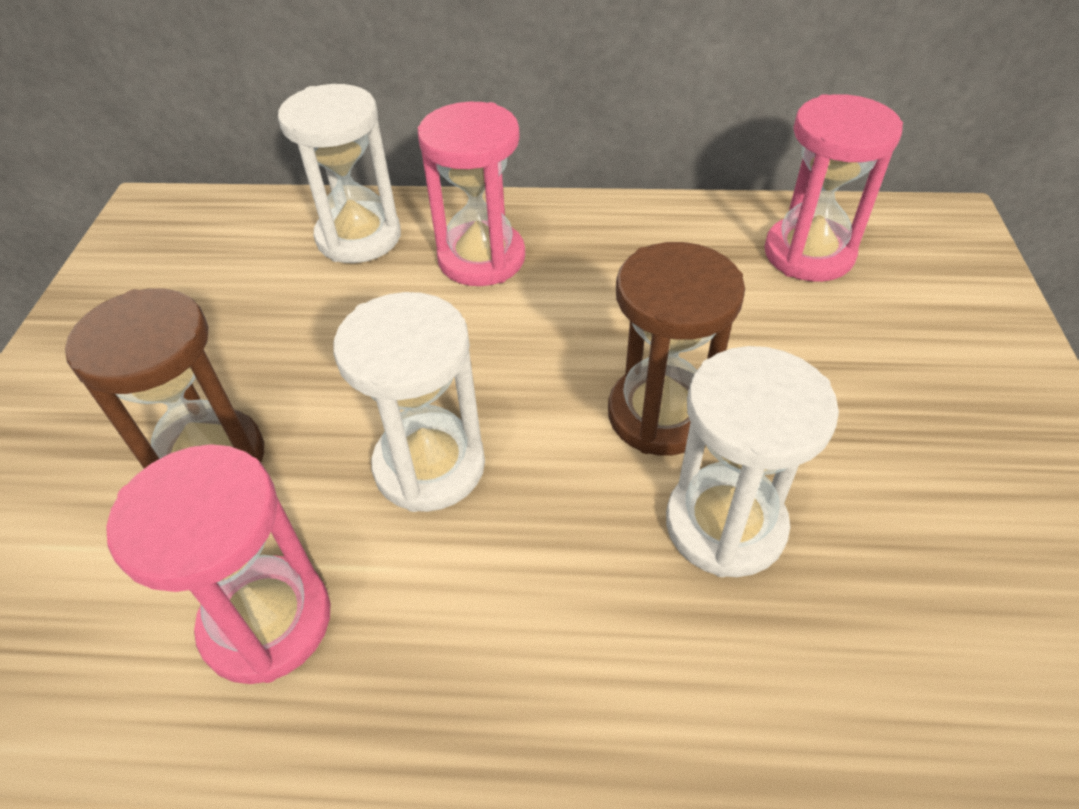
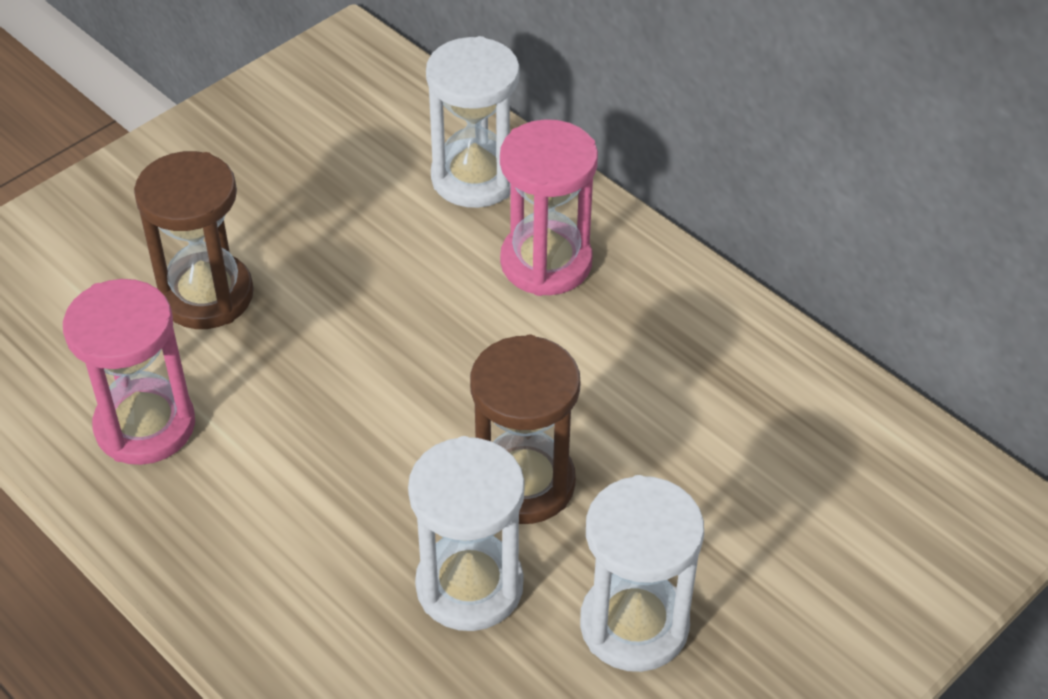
camera: 40 degrees right, 0 degrees up
(429, 466) = (331, 401): white hourglass -> white hourglass (634, 625)
(808, 254) = (823, 448): pink hourglass -> none

